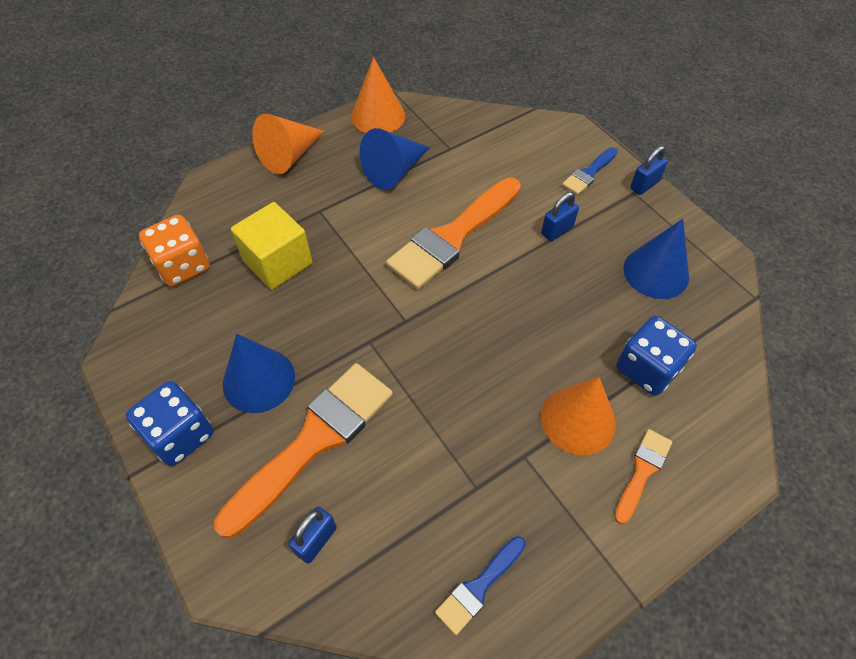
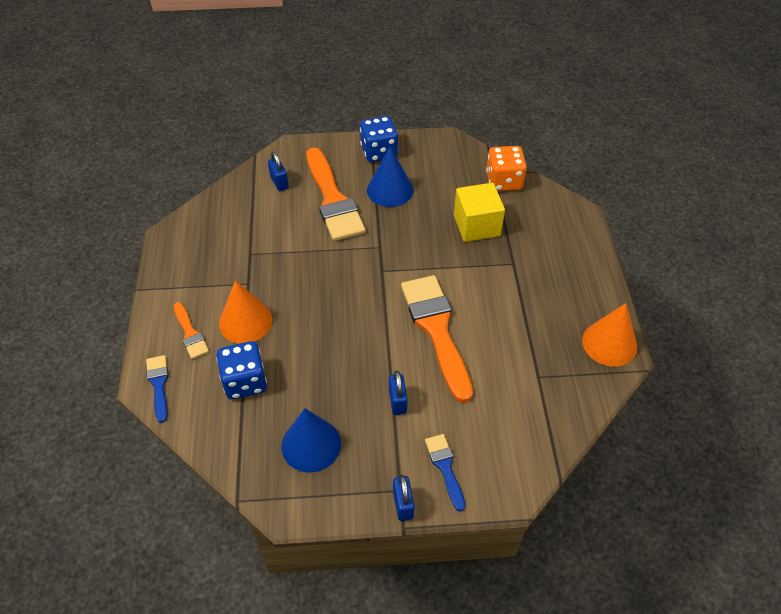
camera: 120 degrees right, 5 degrees down
(289, 156) = (586, 266): orange cone -> none
(394, 171) = (530, 324): blue cone -> none
(478, 587) = (203, 231): blue brush -> blue brush (159, 384)

